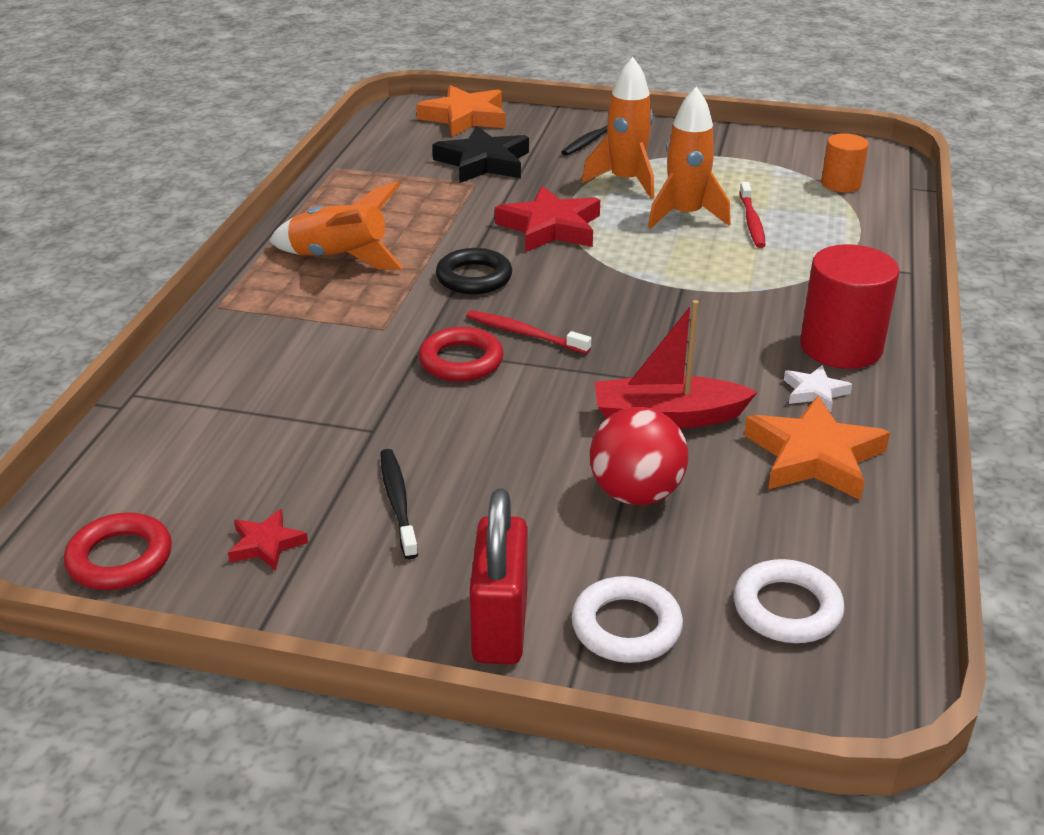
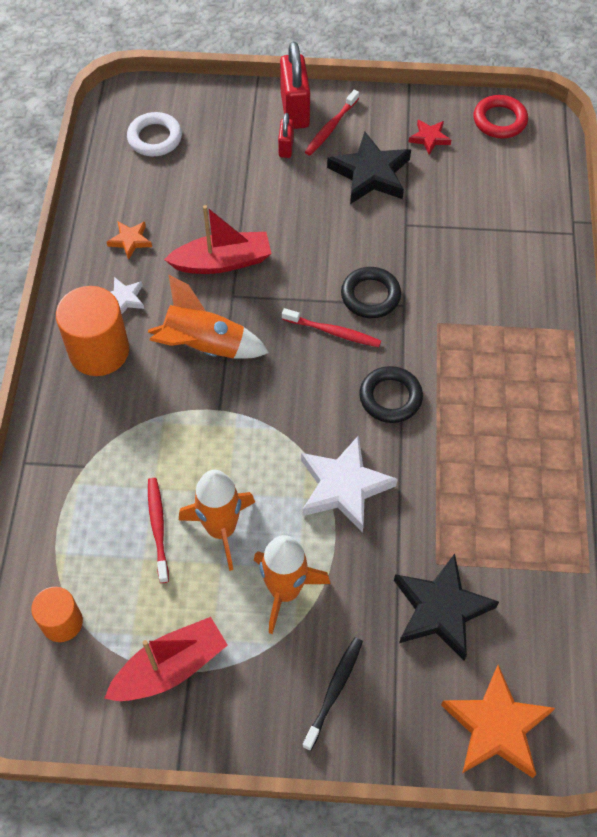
camera: 170 degrees right, 25 degrees up
(339, 259) = (510, 407): orange rocket -> orange rocket (205, 346)
(398, 502) = (370, 174): black toothbrush -> black star
(440, 585) = (331, 127): none -> red toothbrush
(461, 361) = (370, 296): red ring -> black ring
(534, 561) = (286, 147): none -> red padlock
(550, 227) = (343, 487): red star -> white star
(626, 626) = (234, 118): white ring -> none
(636, 494) = (237, 198): red ball -> none
(736, 158) = (170, 667): none -> red boat
(814, 457) = (130, 241): orange star -> orange star, size x0.51
(841, 347) = (99, 351): red cylinder -> orange cylinder

